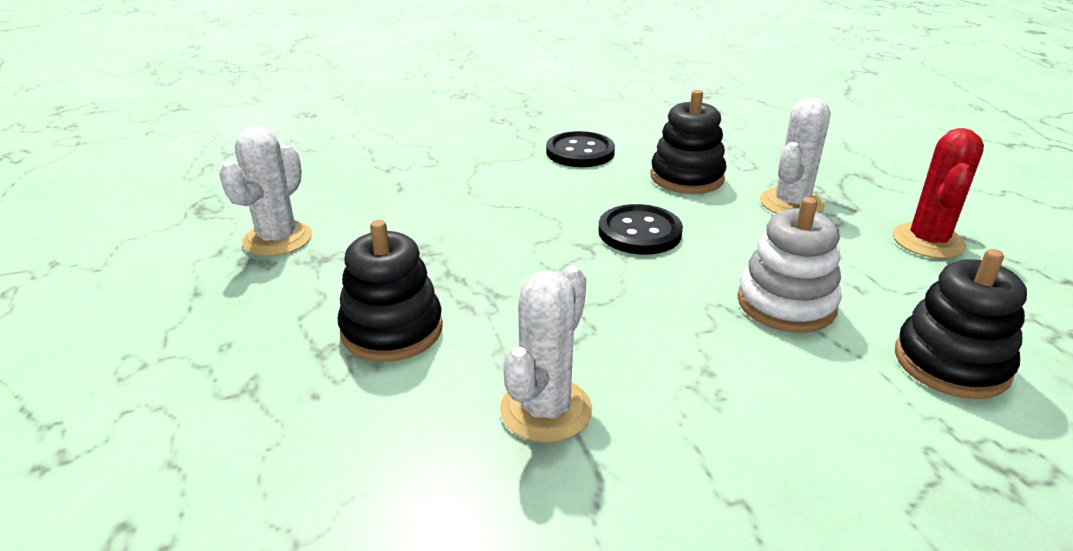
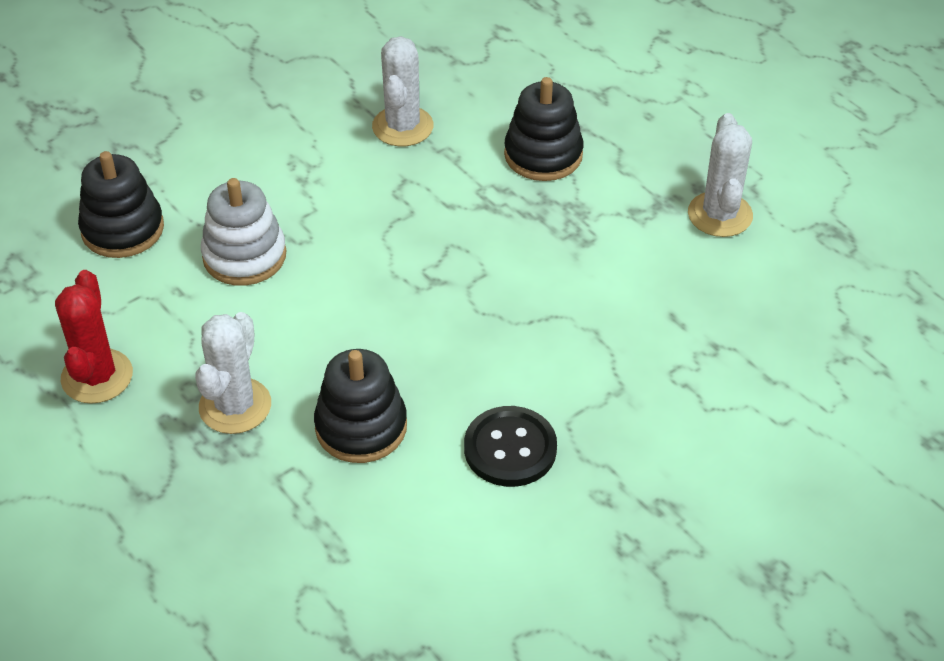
camera: 160 degrees right, 15 degrees up
(639, 232) = (390, 313): black button -> none

